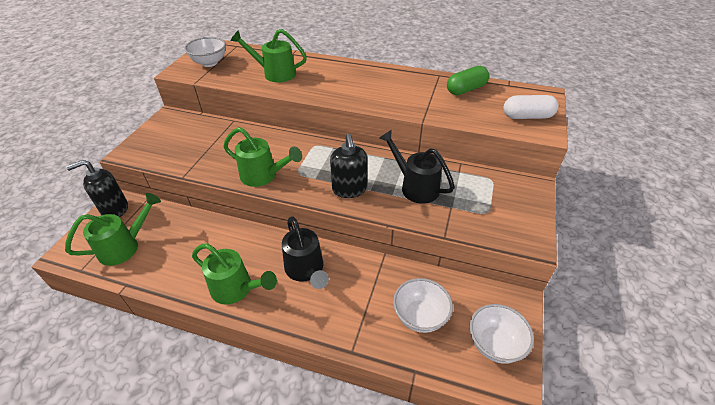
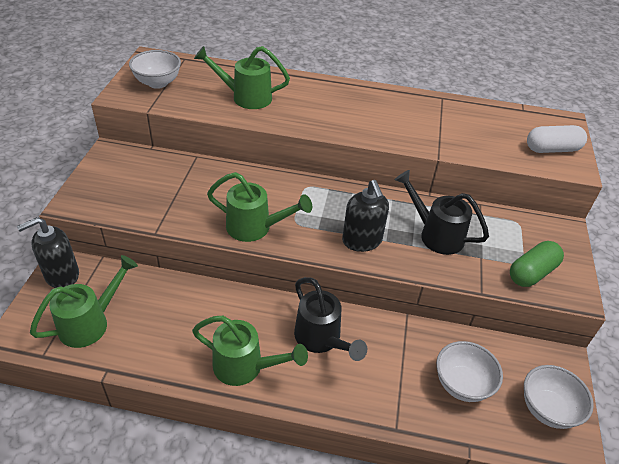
camera: 10 degrees left, 0 degrees up
(466, 89) = (477, 116): green capsule -> green capsule (532, 273)

